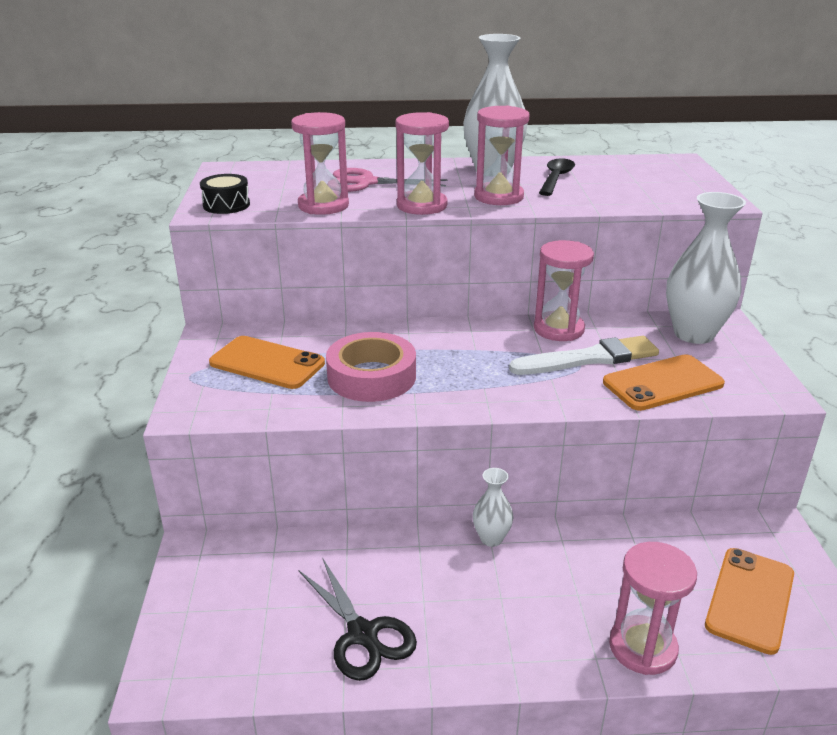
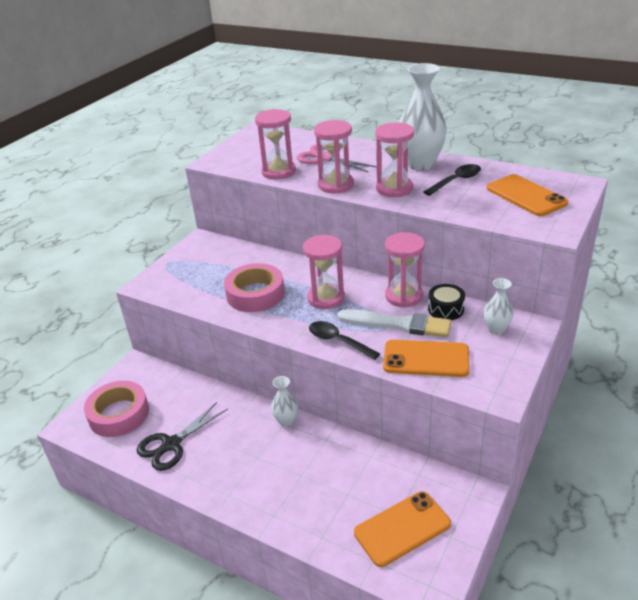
camera: 35 degrees right, 5 degrees up
(226, 205) = (227, 159): black drum -> black drum (445, 309)
(233, 629) = (119, 414): none -> pink tape
(267, 363) = (211, 267): orange phone -> orange phone (526, 196)
(362, 634) = (171, 444): black scissors -> black scissors turned 45 degrees clockwise
(544, 396) = (338, 341): none -> black spoon
(642, 647) = (305, 523): pink hourglass -> pink hourglass (326, 298)
(694, 334) = (496, 329): white vase -> white vase, size x0.51

